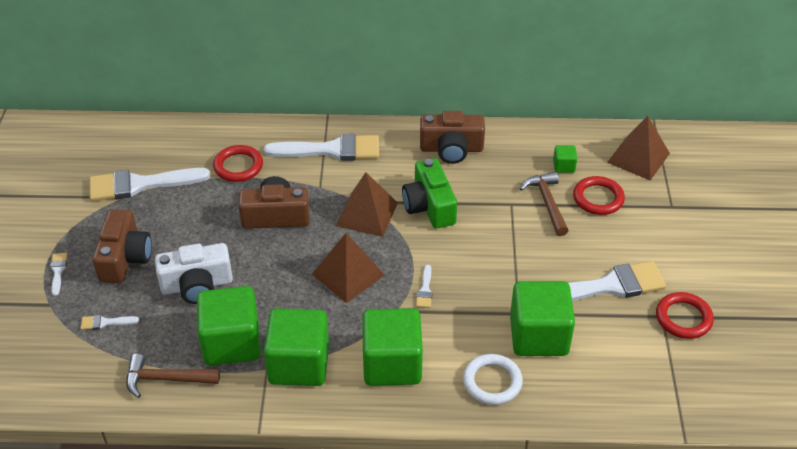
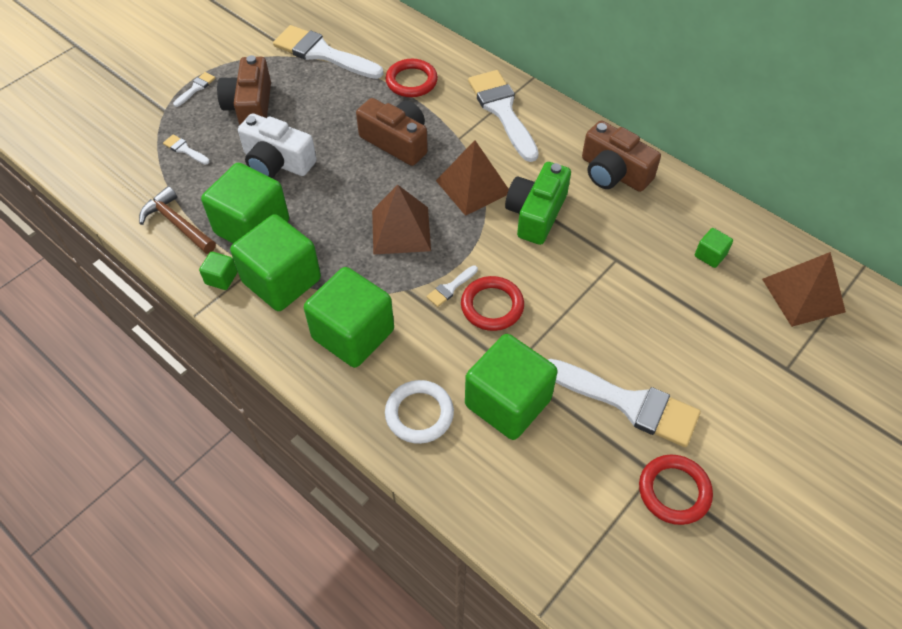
camera: 40 degrees right, 10 degrees up
(125, 258) = (250, 106): brown camera -> brown camera turned 135 degrees clockwise
(249, 393) = (221, 278): none -> green cube
(331, 150) = (502, 111): white brush -> white brush turned 150 degrees counterclockwise
(547, 202) = (653, 280): brown hammer -> none
(598, 198) = (712, 309): red ring -> red ring (492, 306)

